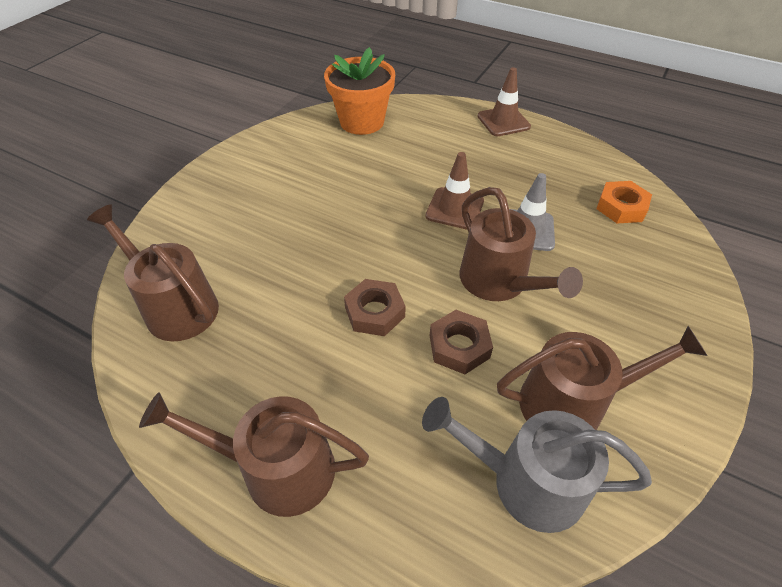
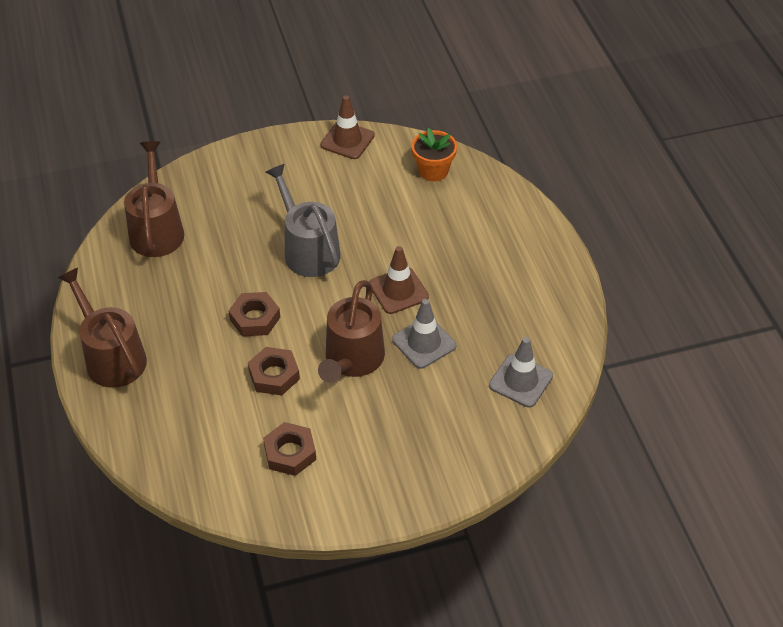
camera: 45 degrees right, 0 degrees up
(362, 122) = (433, 171): orange flower pot -> orange flower pot, size x0.65
(503, 121) = (547, 248): brown traffic cone -> brown traffic cone (347, 140)
(527, 482) = (213, 463): grey watering can -> grey watering can (308, 250)
(571, 403) = (290, 453): brown watering can -> brown nut
(621, 207) = (520, 381): orange nut -> grey traffic cone

